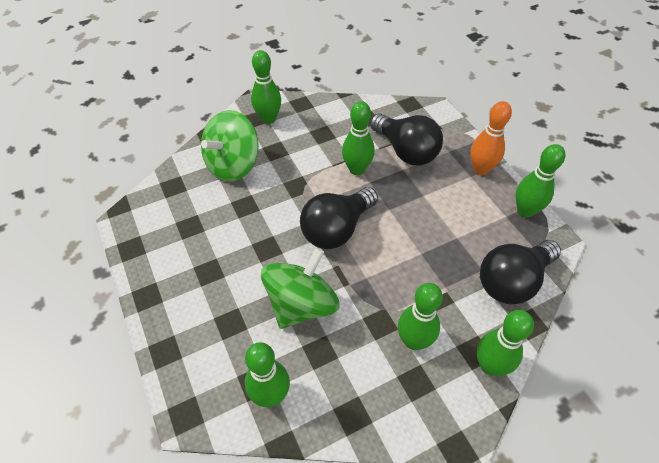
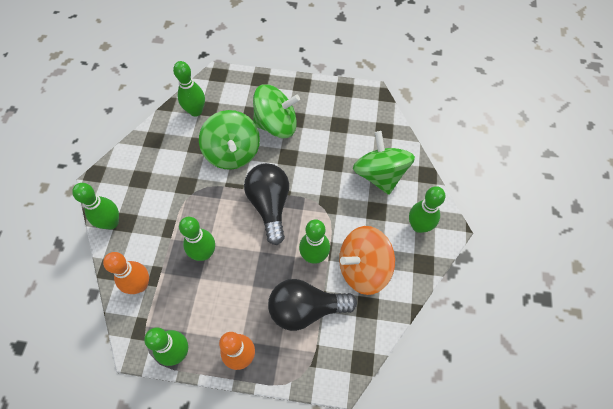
camera: 125 degrees right, 10 degrees up
(230, 285) = (276, 124): none -> green spinning top
(338, 134) = (363, 268): none -> orange spinning top
(414, 341) = (160, 194): green bowling pin -> green bowling pin (204, 253)
(512, 281) = (140, 285): black light bulb -> orange bowling pin

